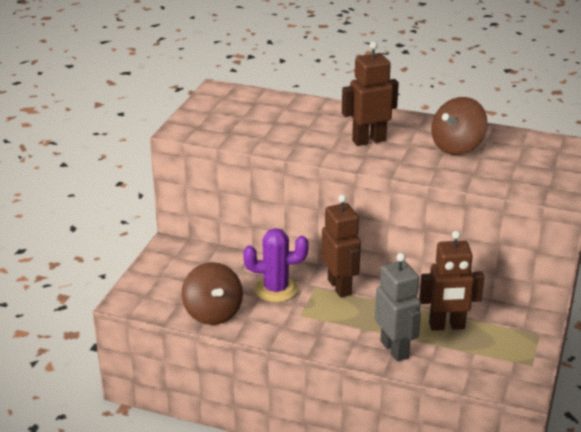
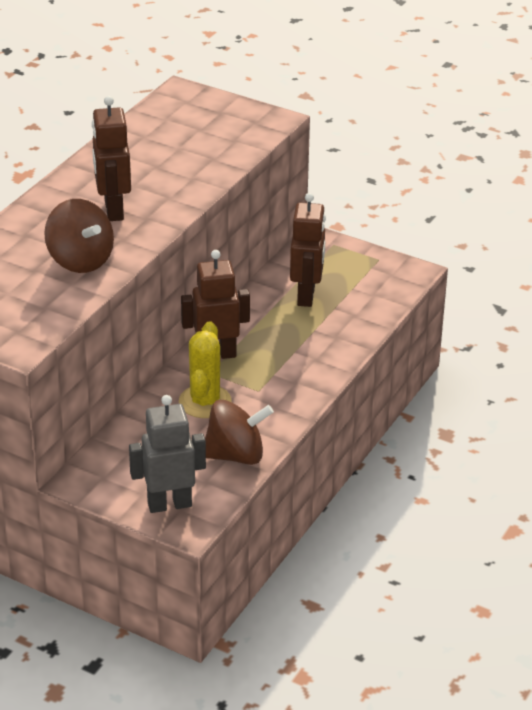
camera: 80 degrees left, 5 degrees up
(276, 289) = (205, 402): purple cactus -> yellow cactus
(395, 349) = (335, 335): grey robot -> grey robot (169, 504)
(457, 147) = (153, 157): brown spinning top -> brown spinning top (80, 260)

